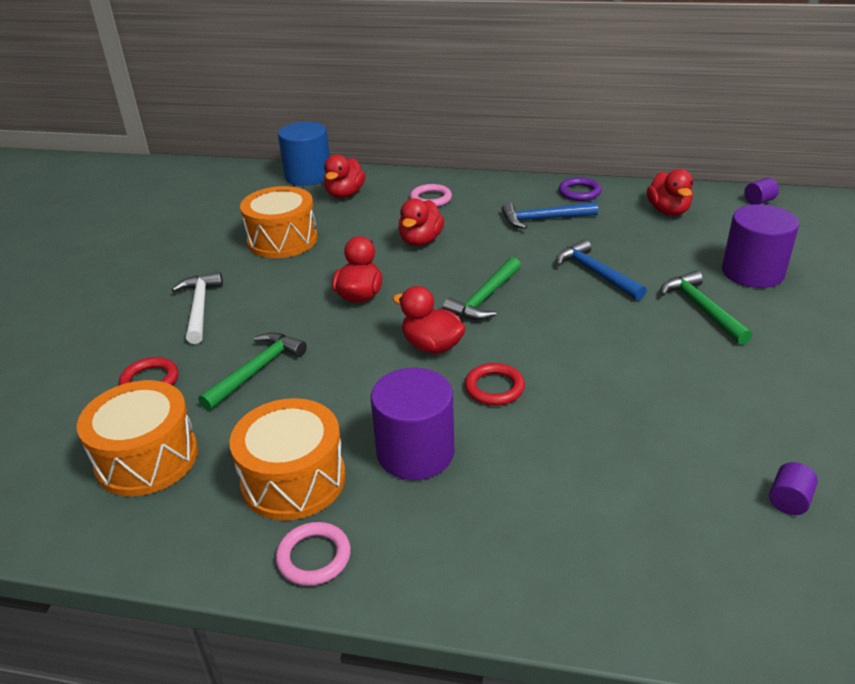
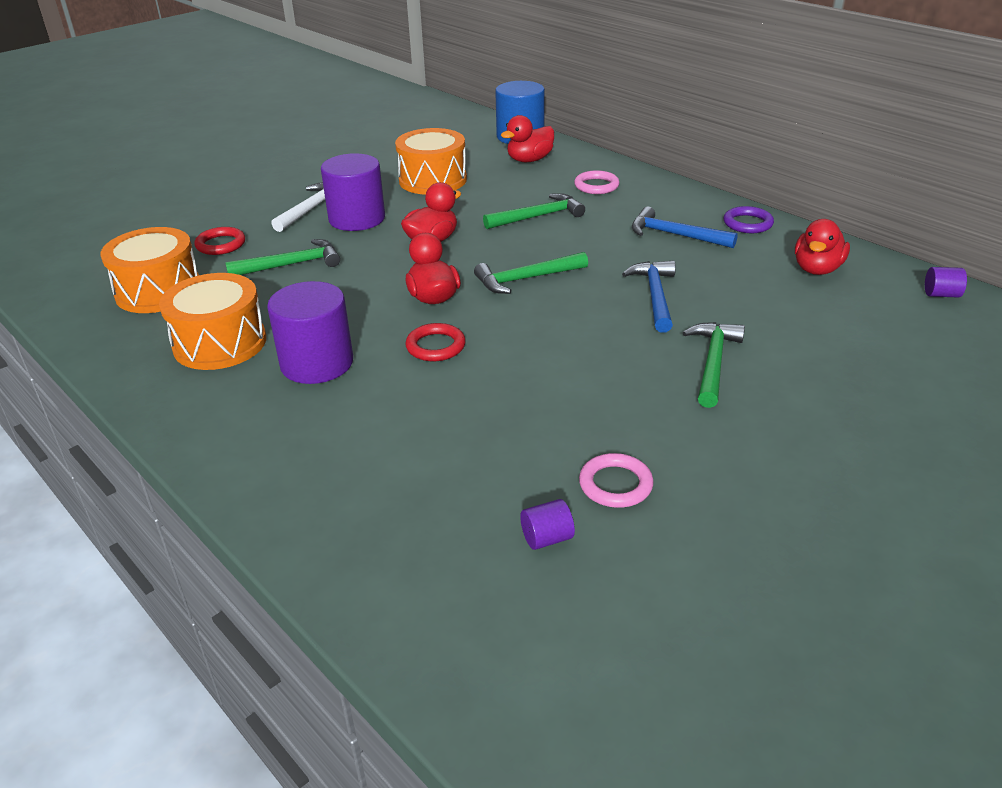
camera: 35 degrees right, 0 degrees up
(314, 557) = (168, 394): pink ring -> pink ring (615, 484)
(421, 241) = (539, 216): red duck -> green hammer
(752, 272) = (820, 354): purple cylinder -> purple cylinder (357, 219)

